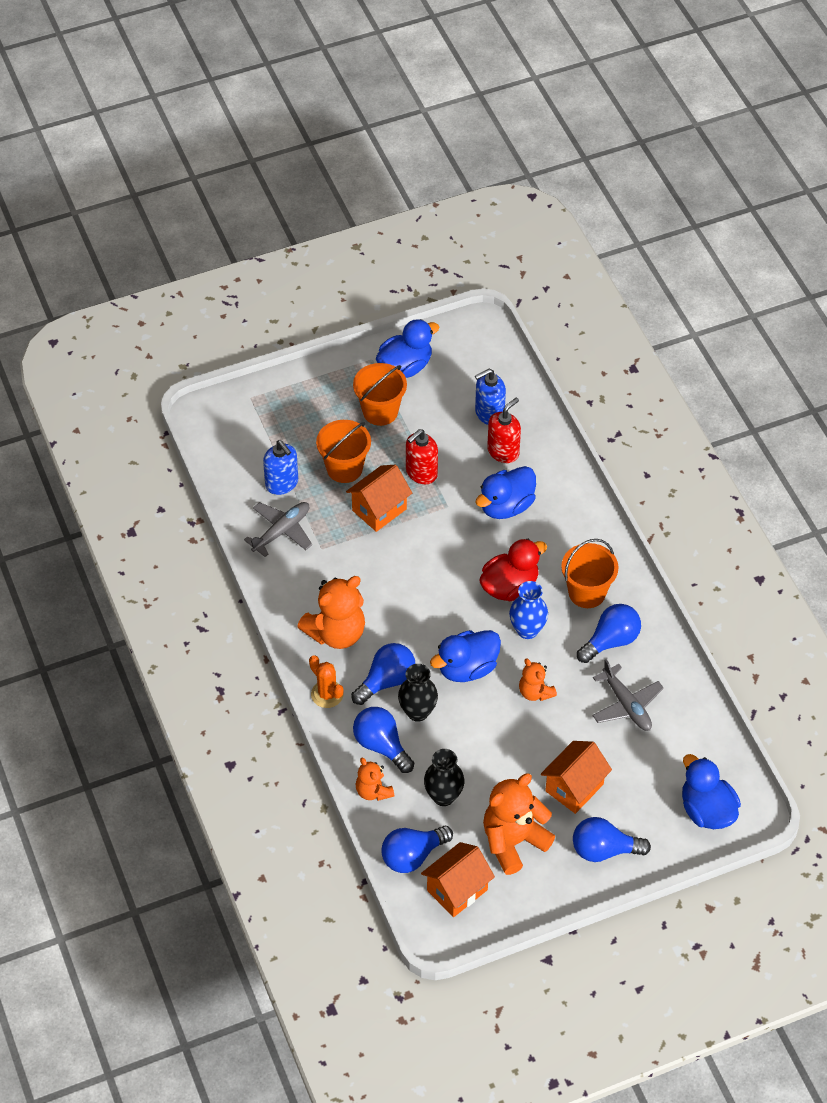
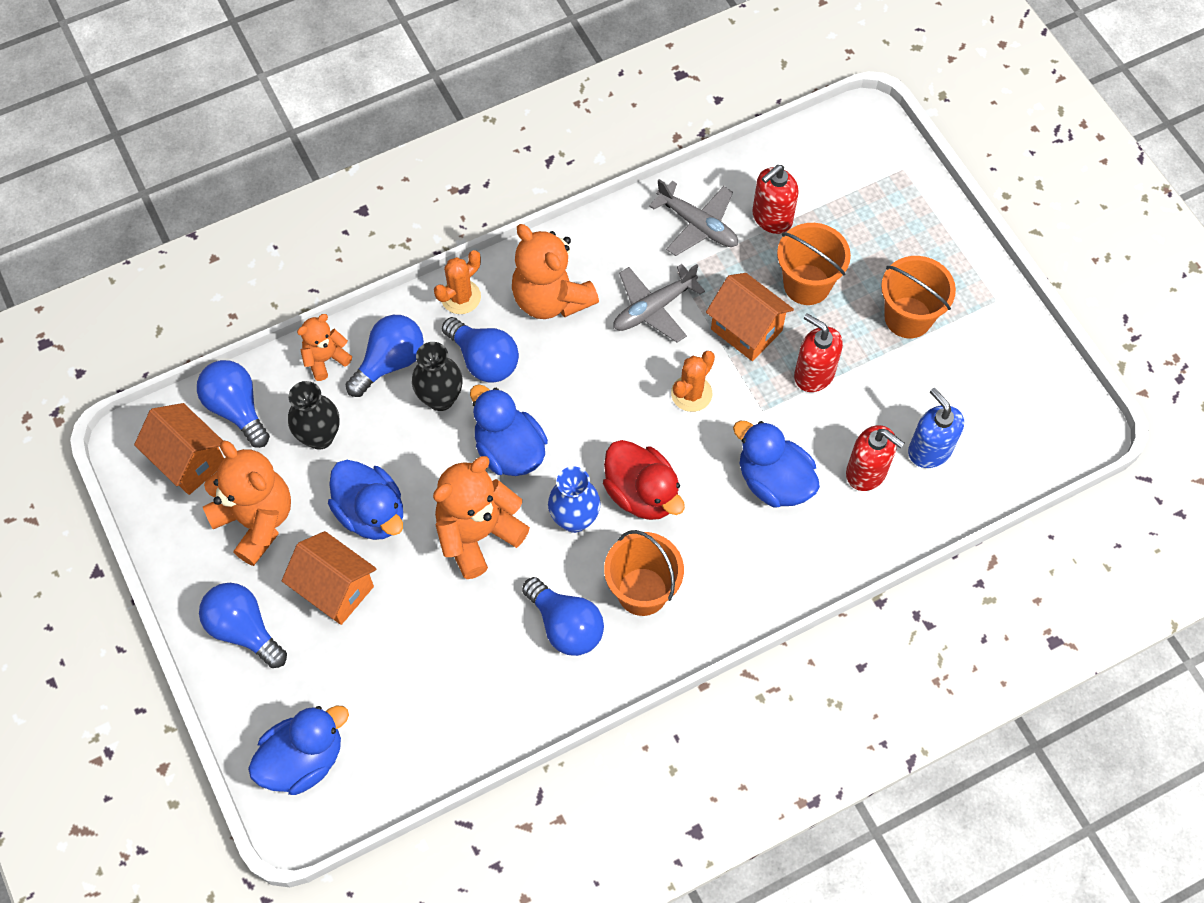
camera: 85 degrees right, 10 degrees up
(282, 483) = (771, 218): blue soap dispenser -> red soap dispenser
(405, 366) = (991, 341): blue duck -> blue duck (371, 513)
(430, 549) = (691, 393): none -> orange cactus
(535, 692) = (478, 534): orange teddy bear -> orange teddy bear, size x1.81
(604, 850) = (244, 629): blue light bulb -> blue light bulb turned 45 degrees counterclockwise
(626, 705) = (465, 650): grey plane -> grey plane (653, 308)

